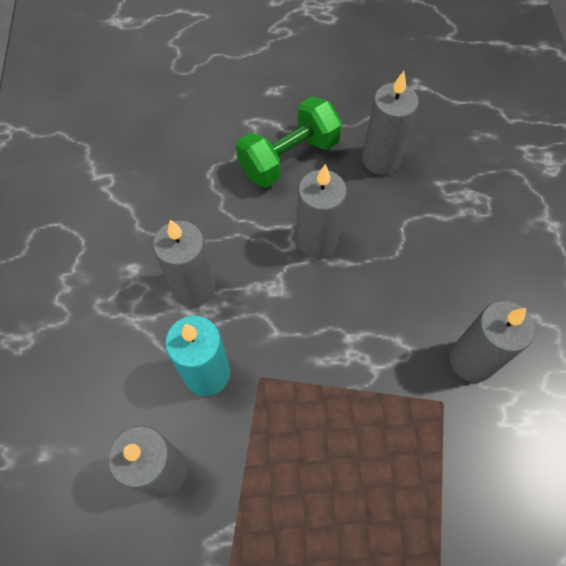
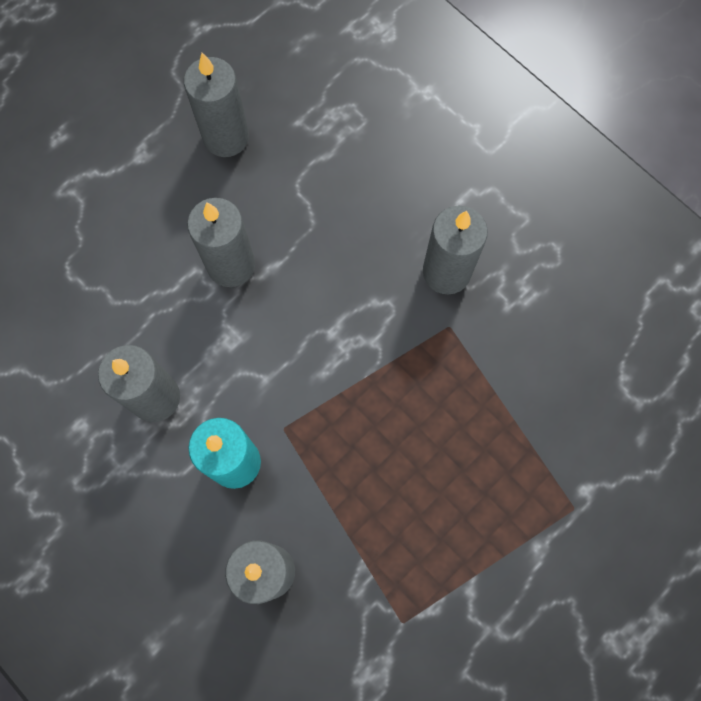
camera: 40 degrees left, 10 degrees up
(289, 158) = (135, 200): green dumbbell -> none

